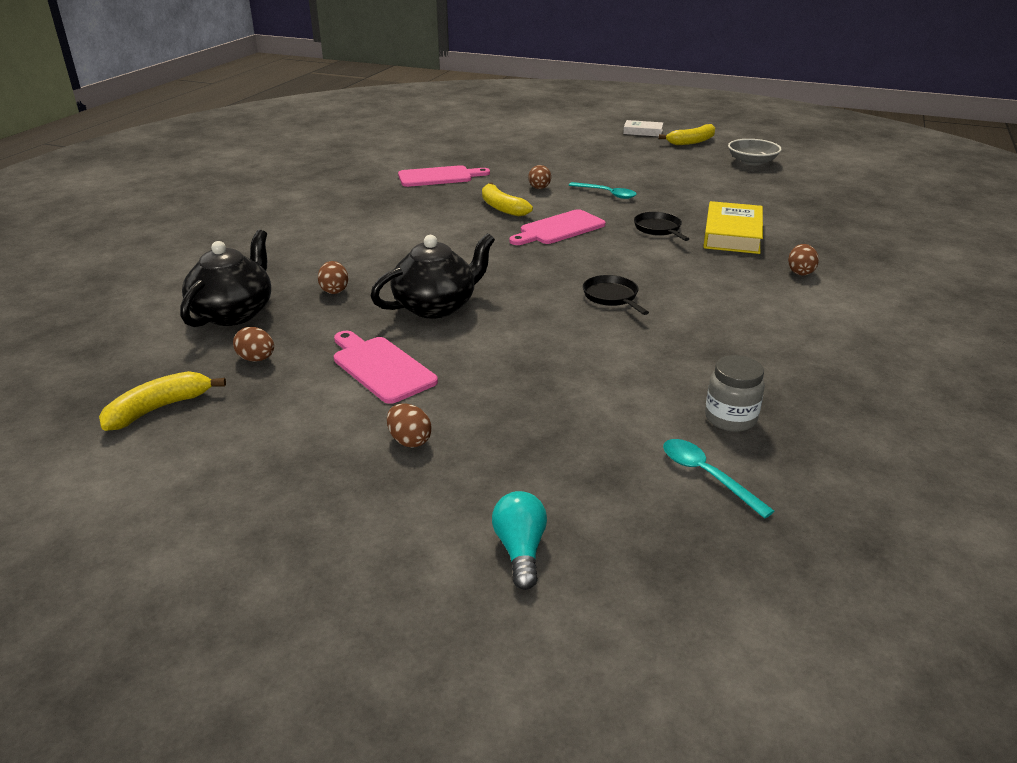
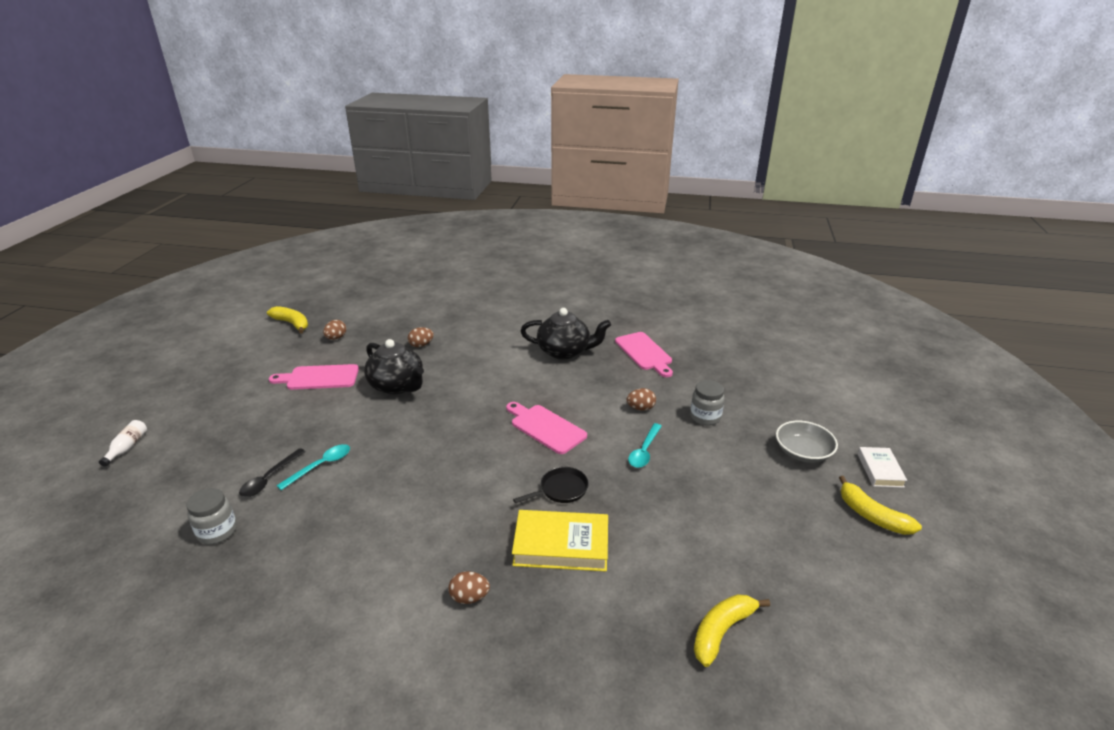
camera: 80 degrees right, 0 degrees up
(234, 313) = (391, 320): black teapot -> black teapot (564, 351)
(380, 367) = (319, 378): pink cutting board -> pink cutting board turned 135 degrees counterclockwise
(409, 440) = (238, 399): brown egg -> none
(502, 208) = (584, 393): yellow banana -> yellow banana (722, 631)
(520, 550) = (127, 447): turquoise light bulb -> white bottle
(562, 168) = (705, 417): none -> grey jar
(612, 297) = (411, 465): black pan -> none
(626, 389) = (269, 478): none -> black spoon
(707, 476) = (157, 518): turquoise spoon -> turquoise spoon (321, 466)
(752, 162) = (825, 576): grey bowl -> grey bowl (803, 452)

